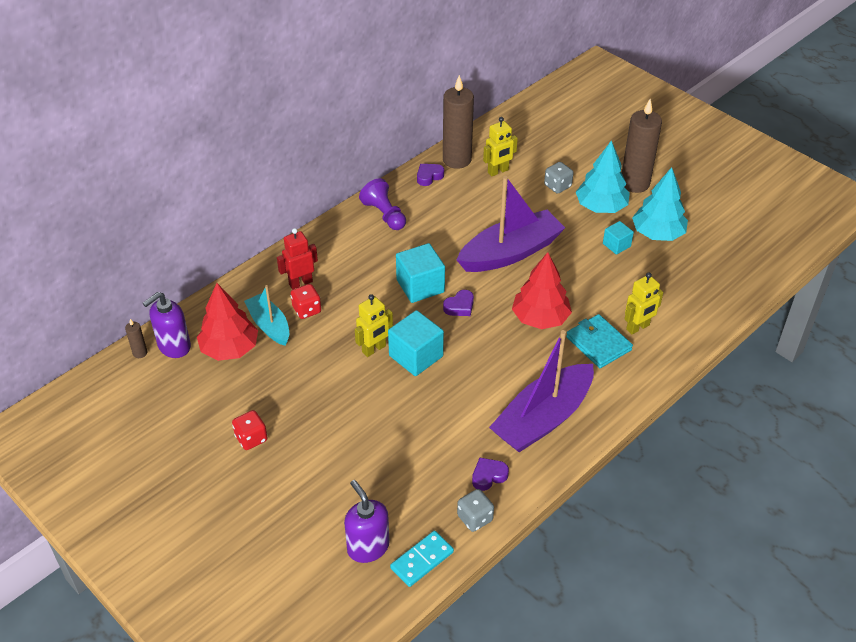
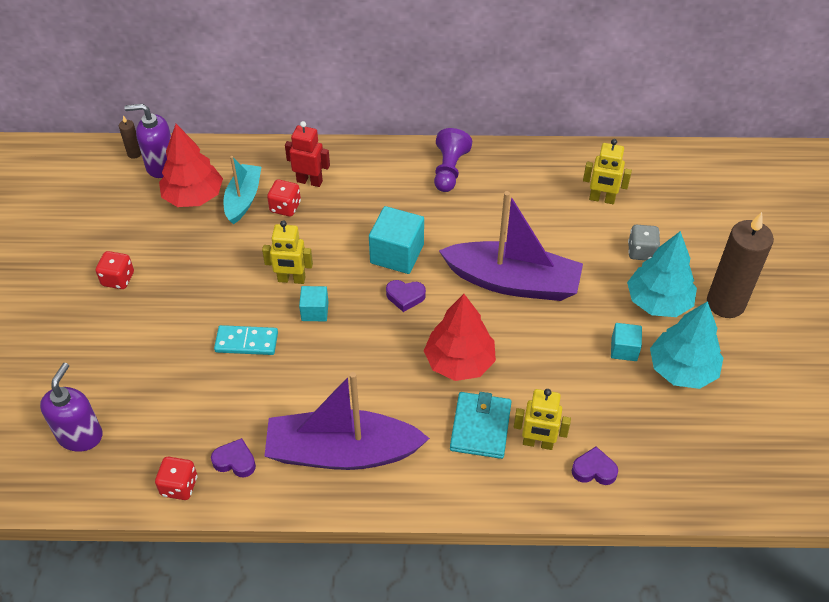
camera: 45 degrees right, 5 degrees up
(416, 356) = (315, 311): turquoise cube -> turquoise cube, size x0.57
(422, 560) = (100, 482): turquoise domino -> turquoise domino (246, 342)
(429, 176) = (532, 162): purple heart -> purple heart (594, 470)
(457, 160) = (577, 163): brown candle -> none
(475, 518) = (179, 486): grey dice -> red dice

